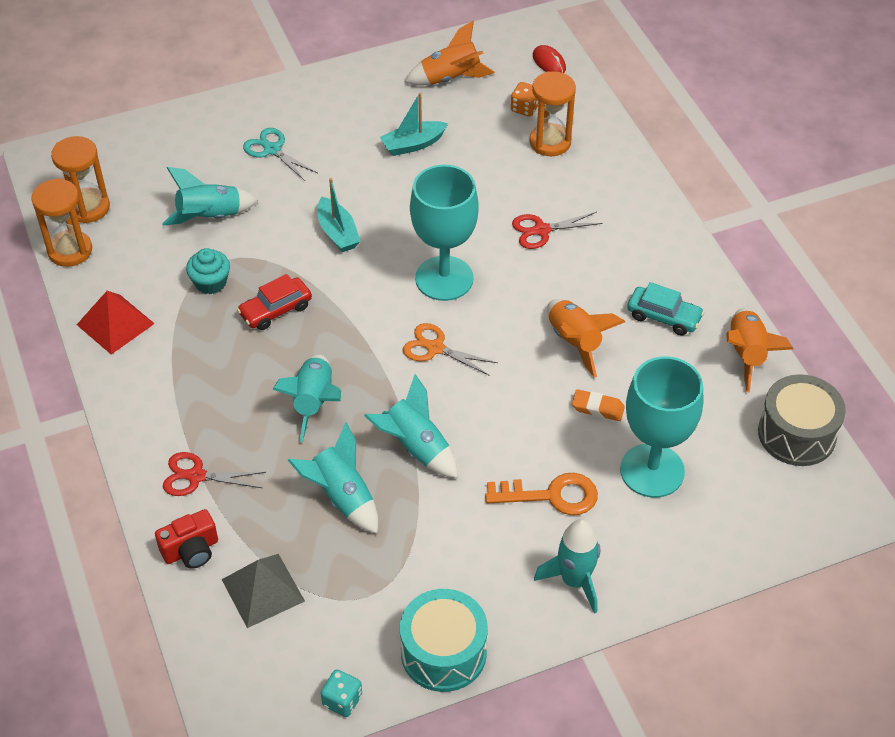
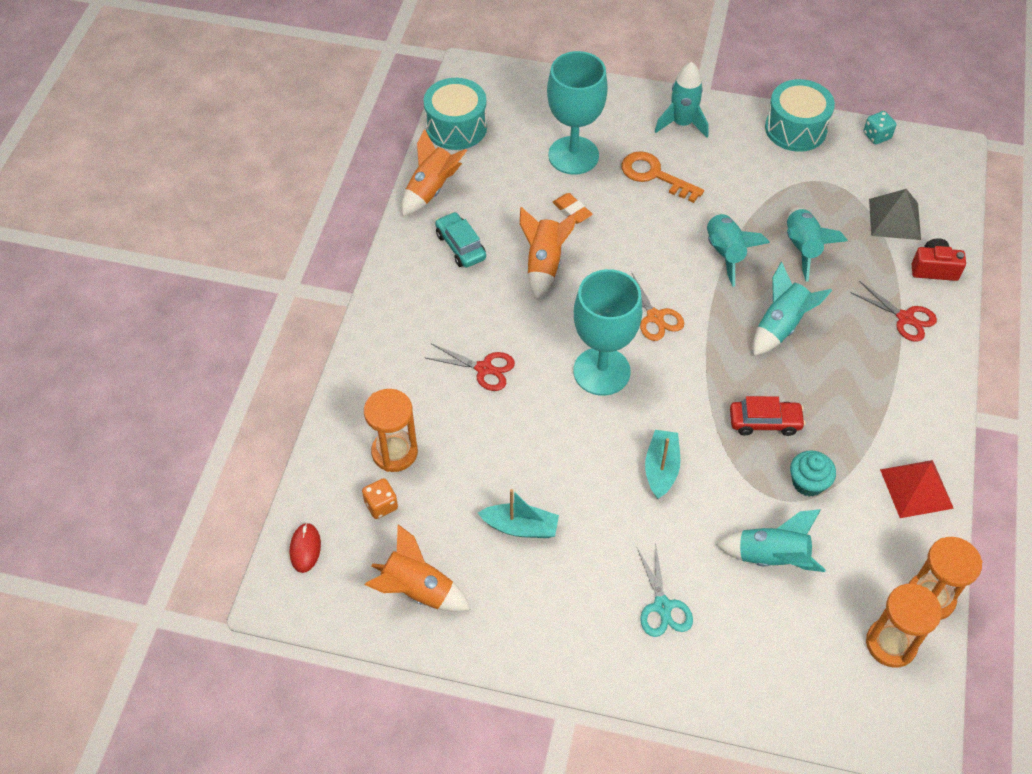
camera: 145 degrees left, 5 degrees up
(796, 434) = (456, 127): grey drum -> turquoise drum

